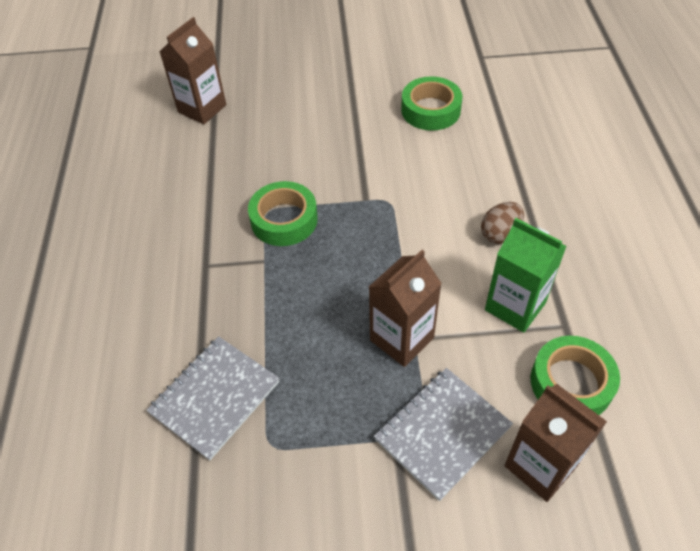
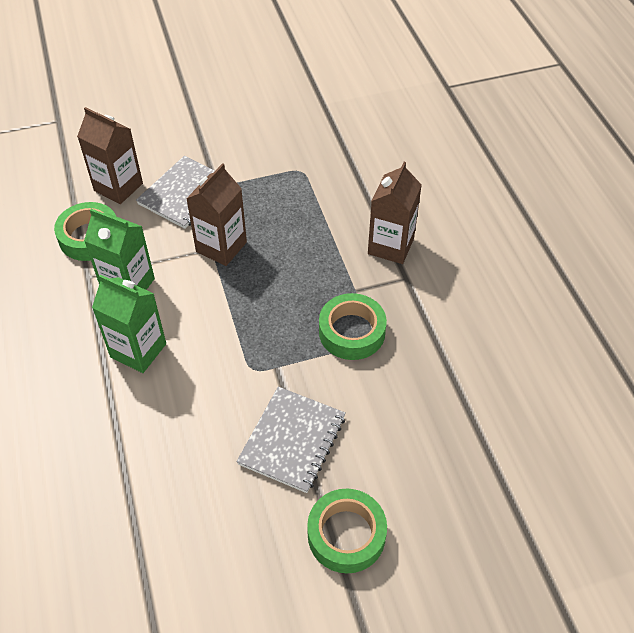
camera: 165 degrees right, 0 degrees up
(202, 108) = (509, 463): brown carton -> brown carton (390, 246)
(215, 397) = (351, 189): grey notebook -> grey notebook (292, 440)
(430, 110) = (220, 509): green tape -> green tape (346, 535)
(500, 234) = (138, 350): brown egg -> green carton

